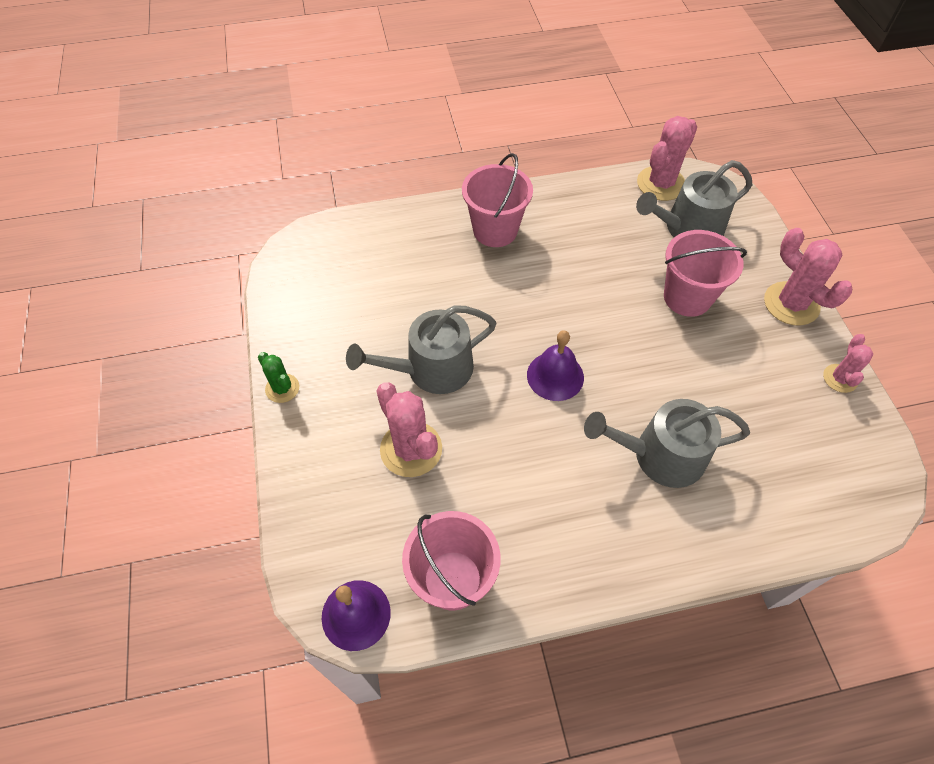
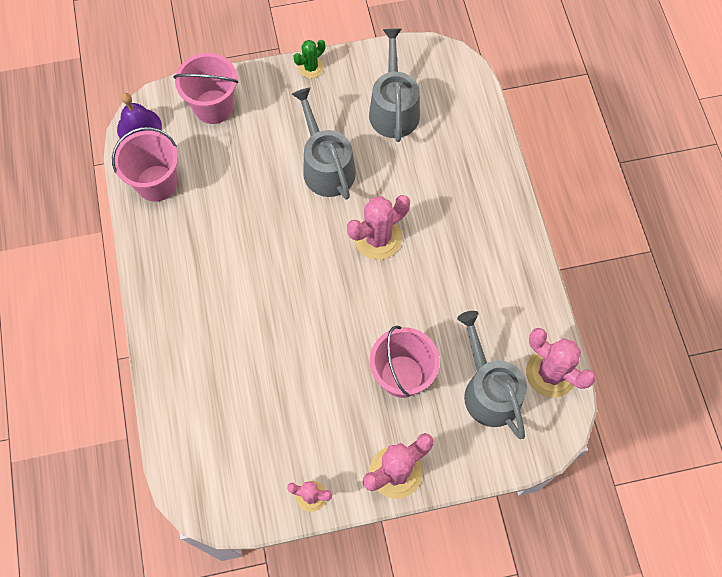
camera: 90 degrees right, 10 degrees up
(411, 449) = (256, 155): pink cactus -> pink cactus (377, 238)
(495, 230) = (477, 215): pink bucket -> pink bucket (213, 107)
(555, 376) = (318, 257): purple bell -> none
(660, 455) = (242, 330): grey watering can -> grey watering can (393, 109)

